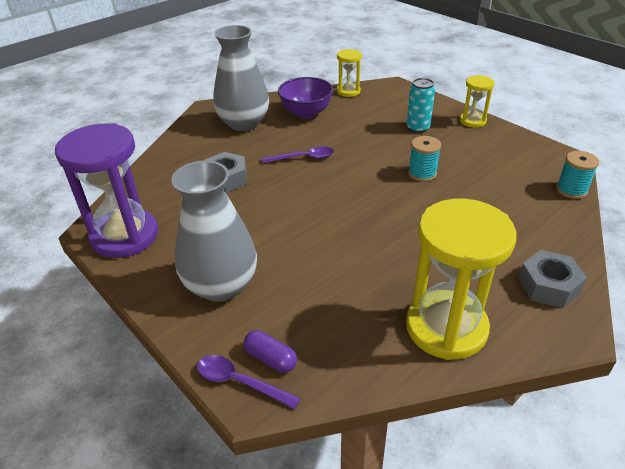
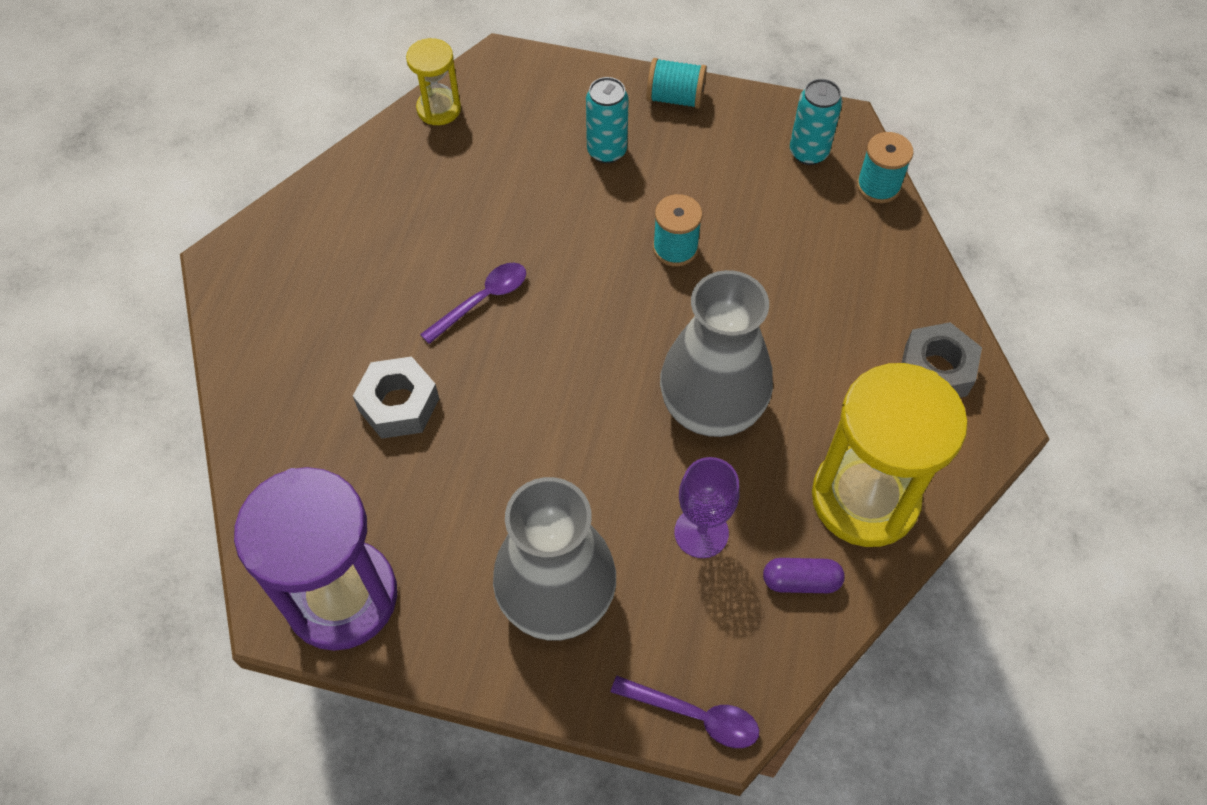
camera: 35 degrees left, 20 degrees up
(240, 382) = (695, 715): purple spoon -> purple spoon turned 150 degrees counterclockwise
(244, 123) = (322, 268): grey vase -> grey vase (712, 406)
(271, 358) = (704, 663): purple capsule -> purple capsule (801, 581)
(306, 113) = (408, 195): purple bowl -> none
(327, 295) = (701, 532): none -> purple goblet
(472, 121) = (675, 98): yellow hourglass -> turquoise spool
(536, 163) = (808, 152): none -> turquoise can

